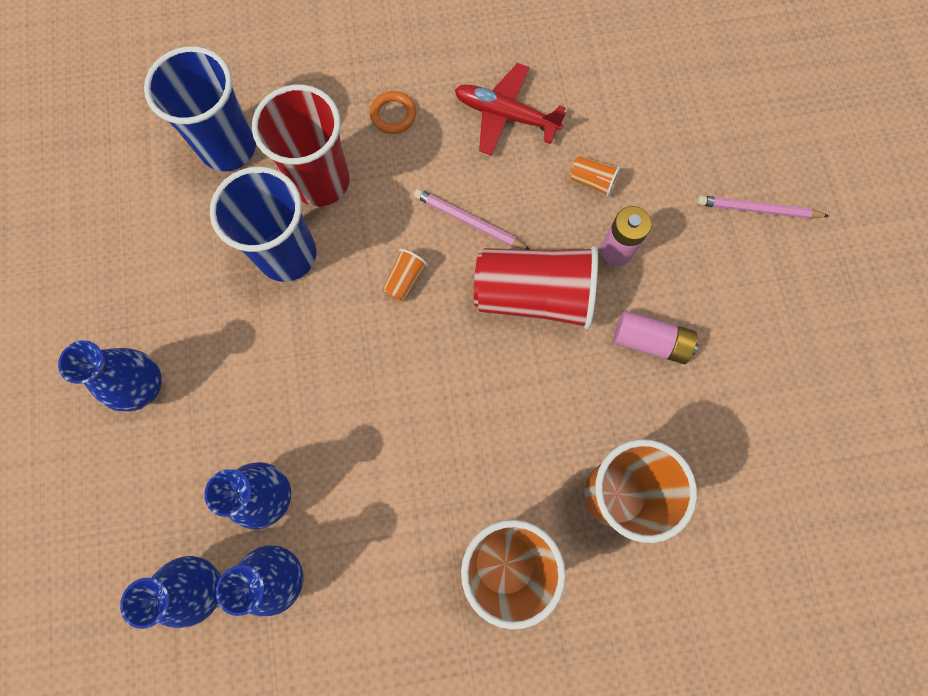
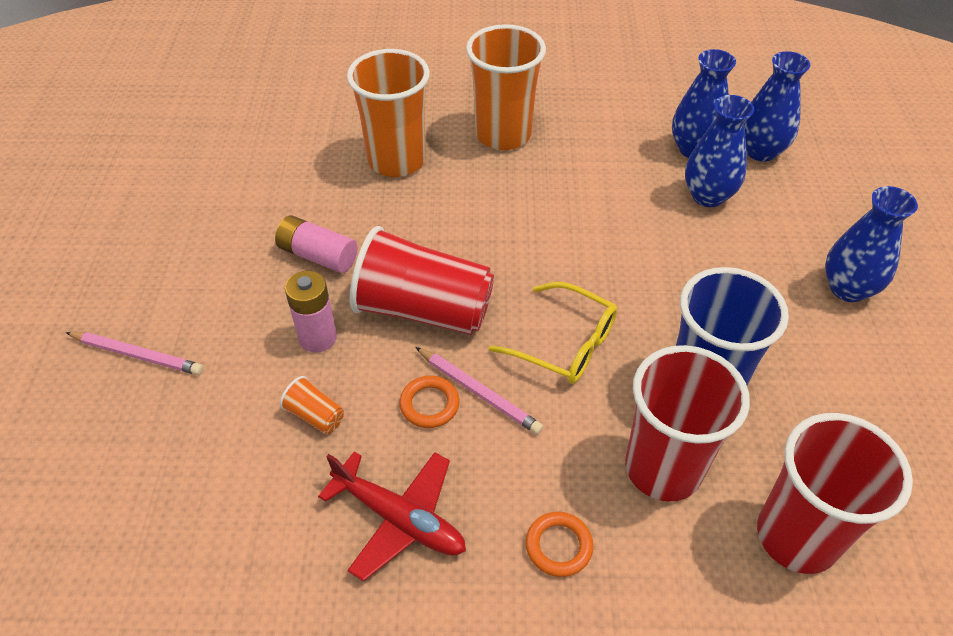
camera: 170 degrees left, 25 degrees down
(228, 147) = (797, 536): blue cup -> red cup
(405, 280) = (564, 343): orange cup -> yellow glasses
(506, 204) = (429, 404): none -> orange ring

